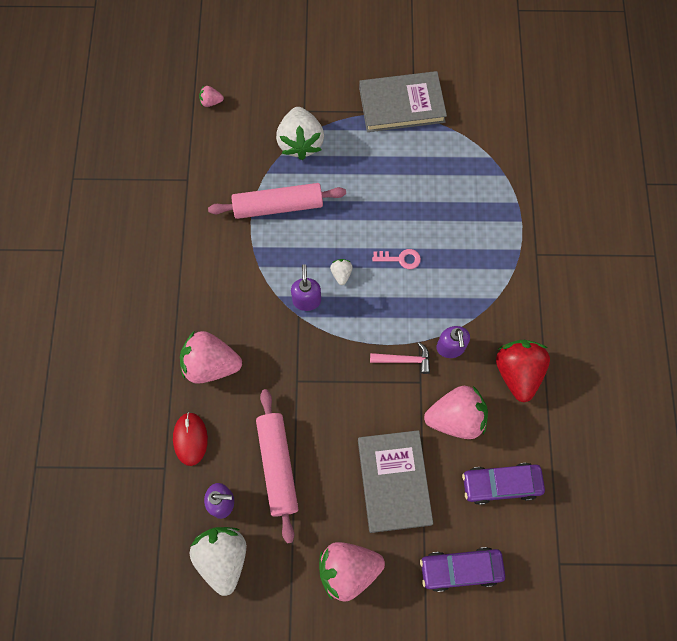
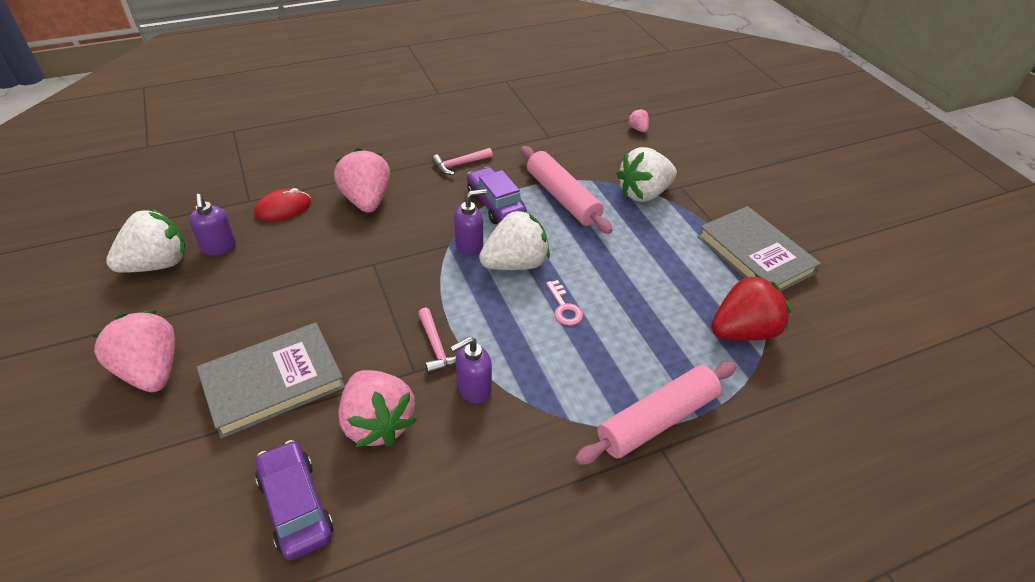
camera: 65 degrees right, 25 degrees down
(194, 271) = (459, 164): none -> pink hammer
(277, 466) = (269, 276): pink rolling pin -> pink rolling pin (657, 420)
(341, 274) = (515, 263): white strawberry -> white strawberry, size x2.24
(460, 569) = (161, 491): purple car -> purple car (495, 204)
(517, 373) = (471, 477): red strawberry -> red strawberry (743, 331)

